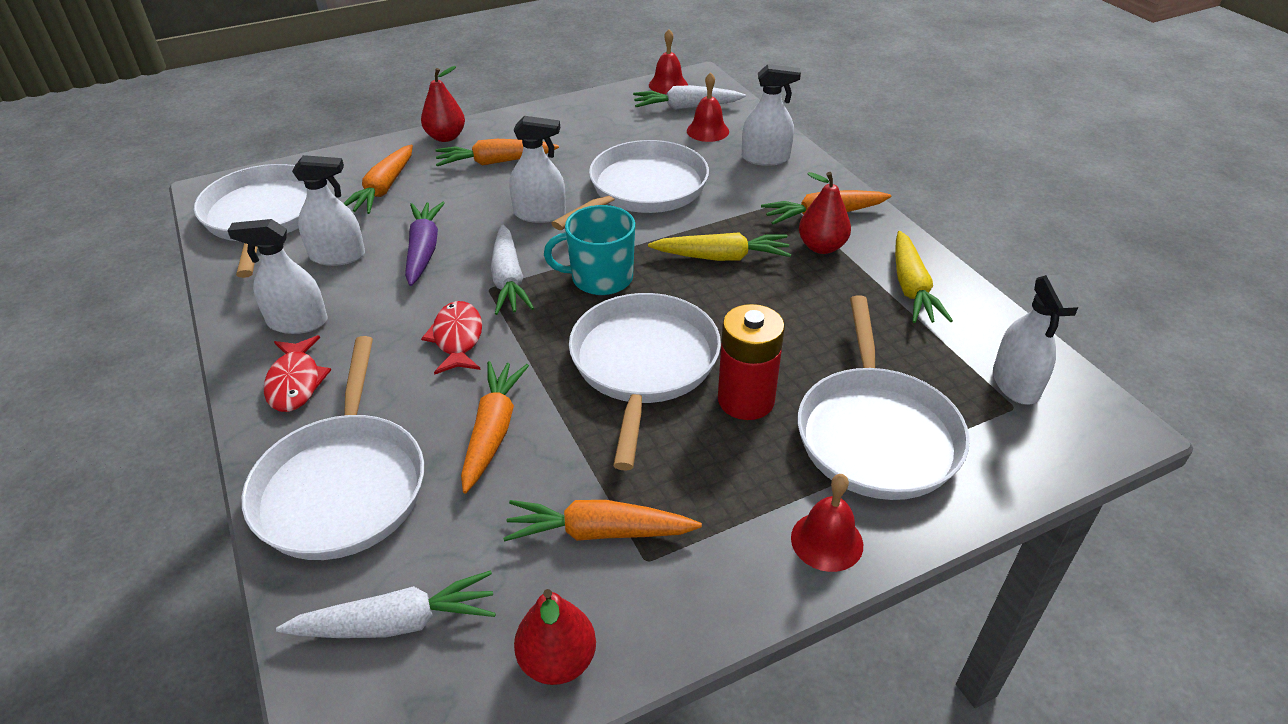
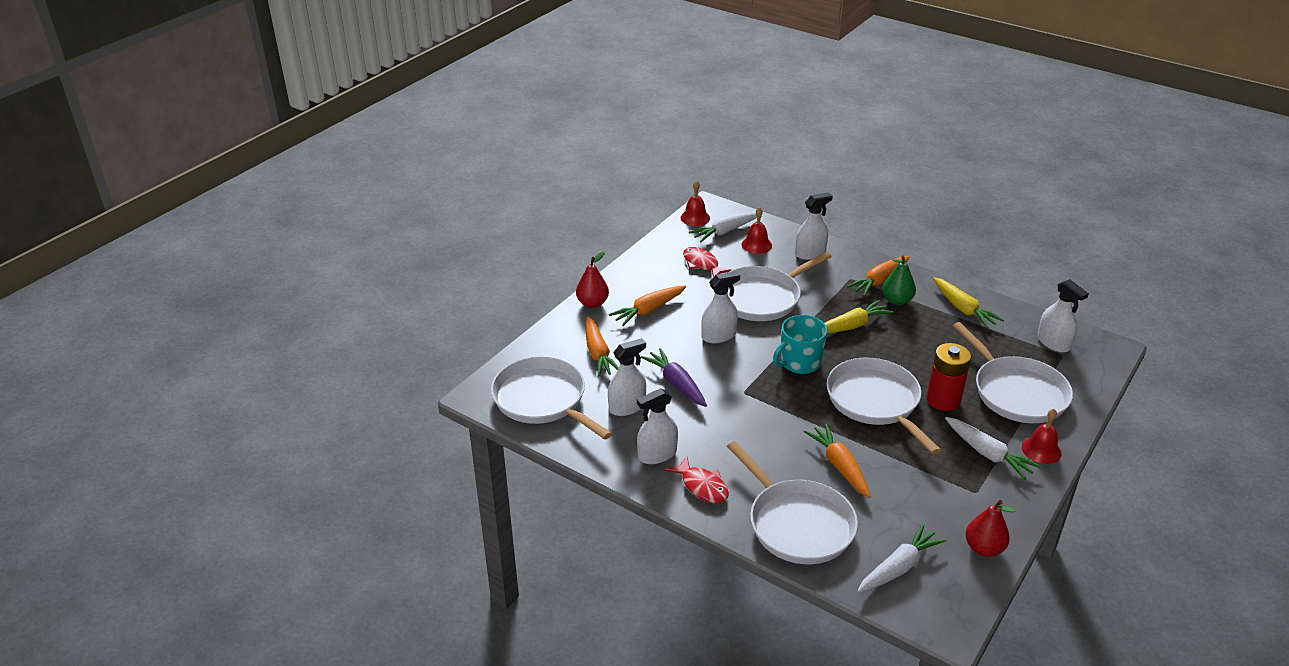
camera: 30 degrees left, 5 degrees down
(457, 339) = (762, 427): red fish -> red fish (702, 264)
(508, 280) = (749, 383): white carrot -> white carrot (988, 454)
(599, 532) = (943, 490): orange carrot -> none
(643, 189) = (762, 298): white pan -> white pan turned 135 degrees counterclockwise
(821, 247) = (897, 301): red pear -> green pear

